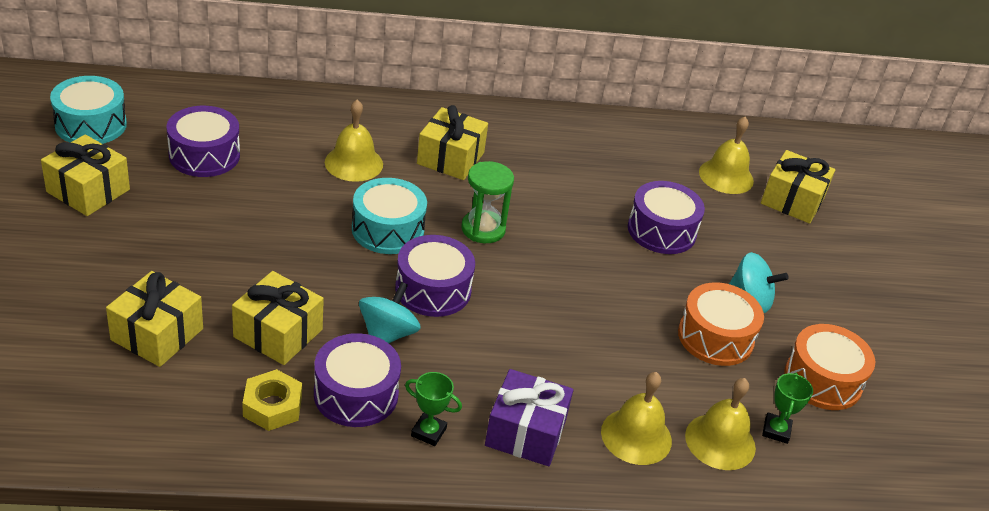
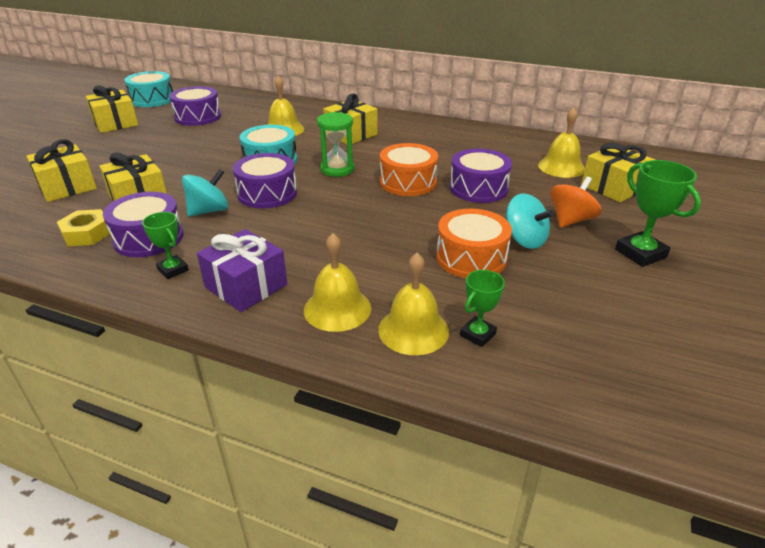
camera: 30 degrees right, 5 degrees down
(777, 261) = (570, 220): none -> orange spinning top
(822, 380) = (557, 307): orange drum -> orange drum (408, 182)
(858, 294) = (640, 253): none -> green trophy

